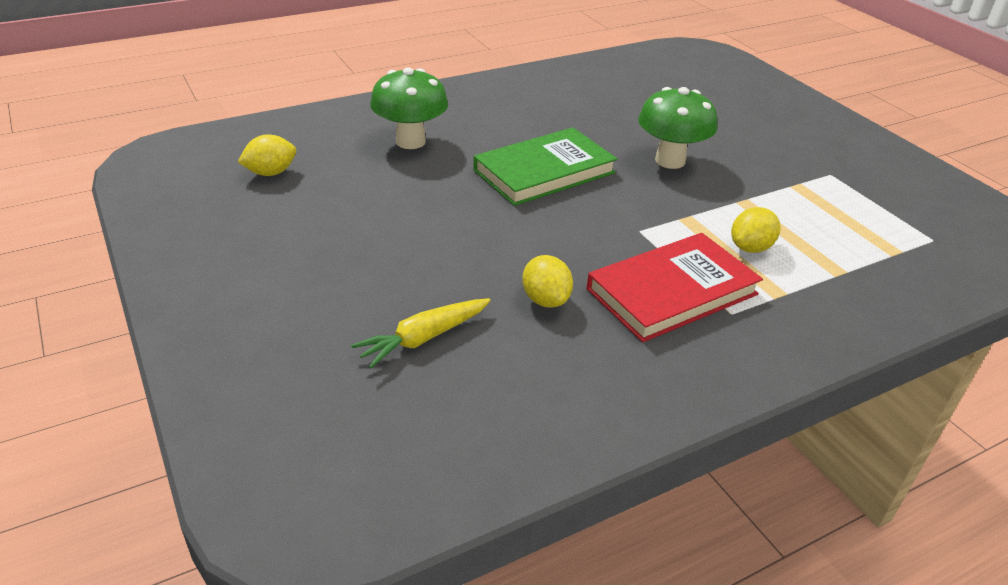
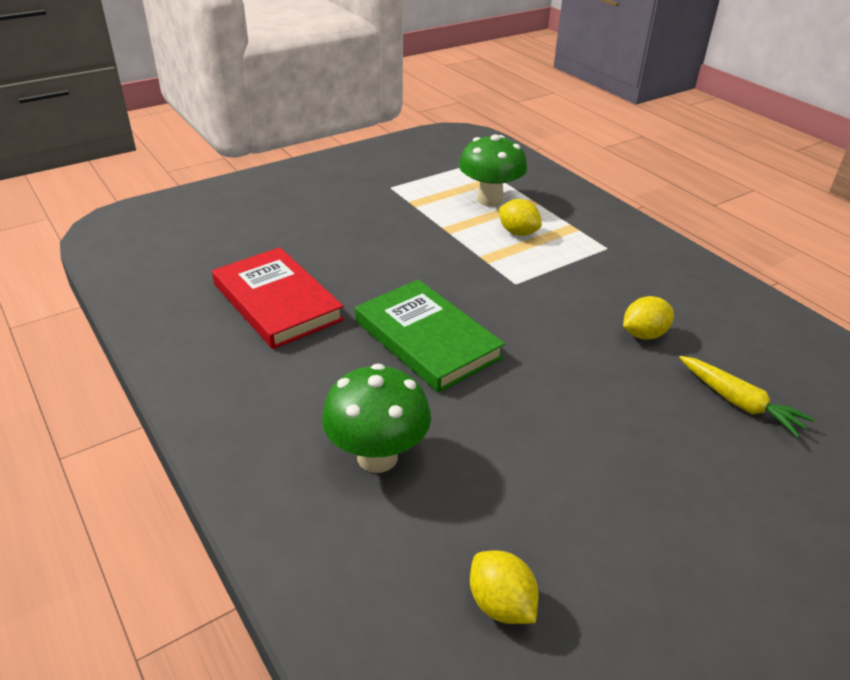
camera: 95 degrees left, 0 degrees up
(670, 161) = (385, 261): green mushroom -> green mushroom (489, 200)
(671, 291) = (596, 271): red book -> red book (277, 302)

